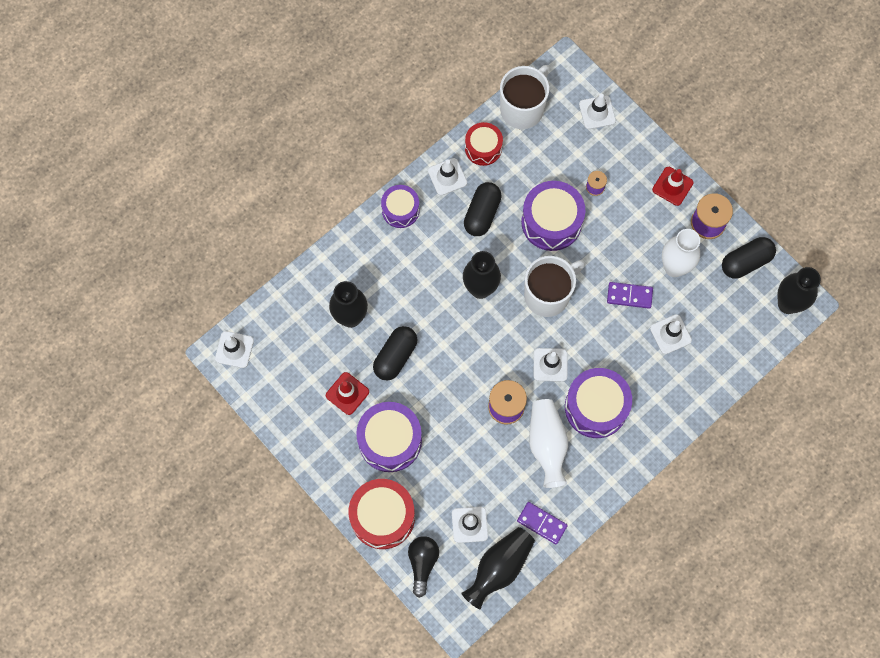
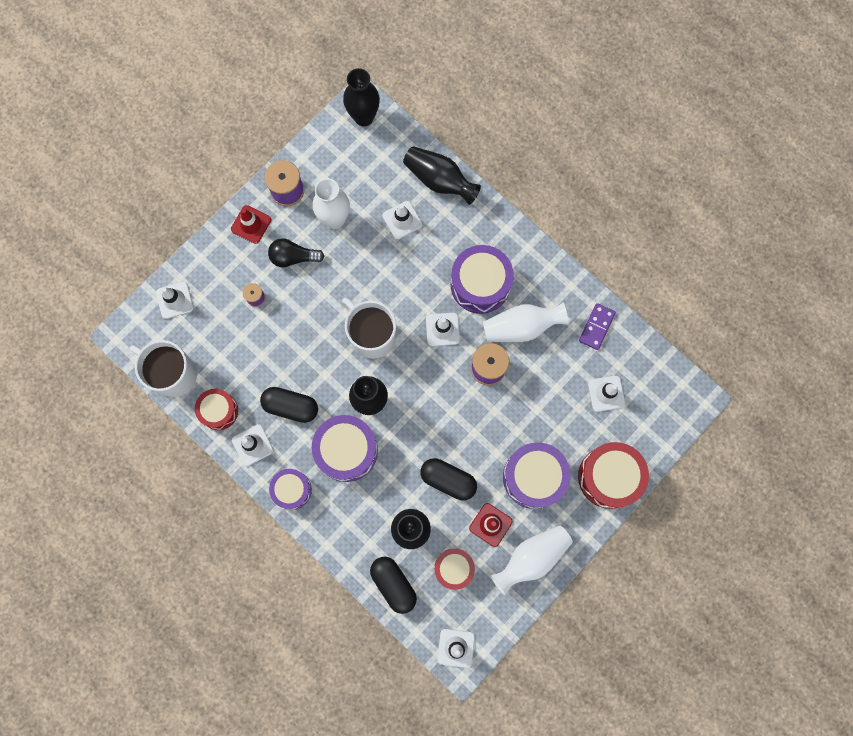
camera: 95 degrees left, 5 degrees up
(309, 354) = (454, 568): none -> red drum
(310, 430) = (531, 558): none -> white vase
(422, 563) = (648, 434): black light bulb -> black light bulb (293, 257)
(499, 568) = (643, 363): black vase -> black vase (439, 180)
(551, 222) = (295, 337): purple drum -> purple drum (346, 450)
(629, 296) = (367, 259): purple domino -> none
(746, 262) = (324, 155): black capsule -> black capsule (393, 584)

